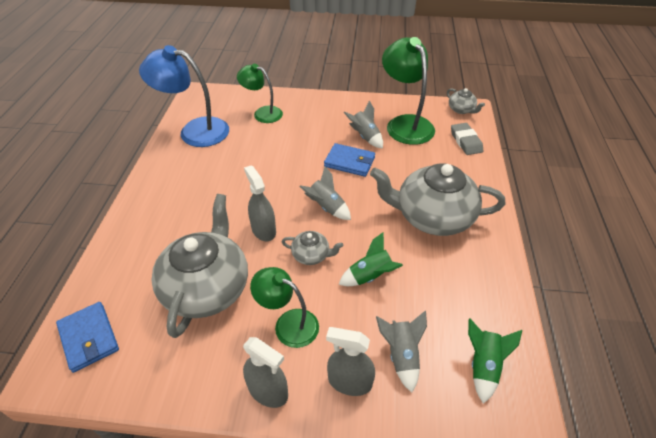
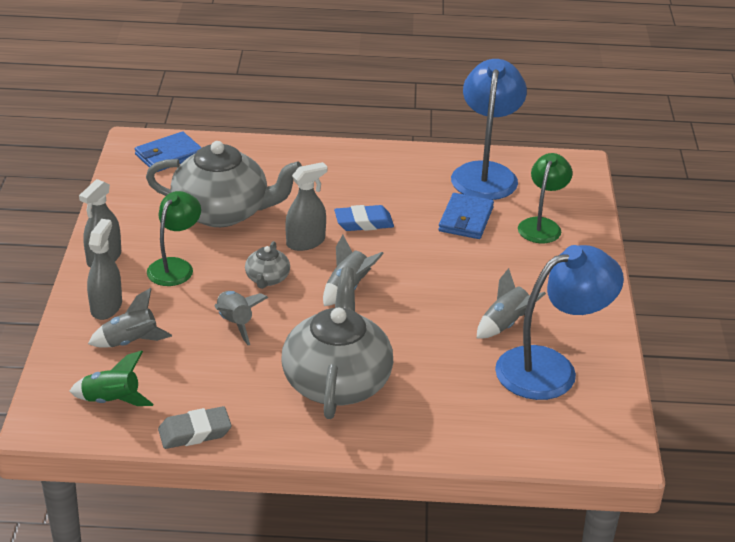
camera: 85 degrees right, 10 degrees down
(243, 195) = (363, 222): none -> blue eraser
(349, 162) = (442, 308): blue wallet -> blue wallet (465, 219)
(370, 276) = (235, 323): green rocket -> grey rocket
(405, 124) = (551, 368): green lamp -> blue lamp
(461, 110) = (612, 440): grey teapot -> none
(465, 141) = (517, 434): grey eraser -> grey eraser (195, 432)

